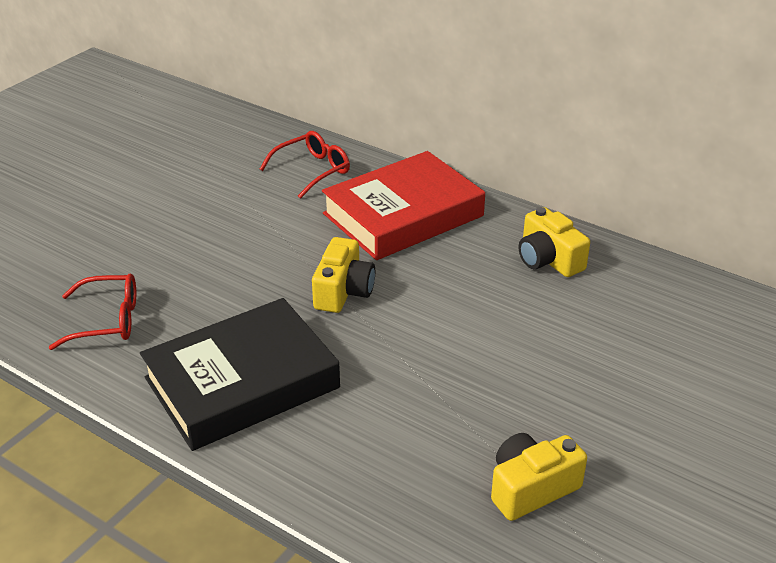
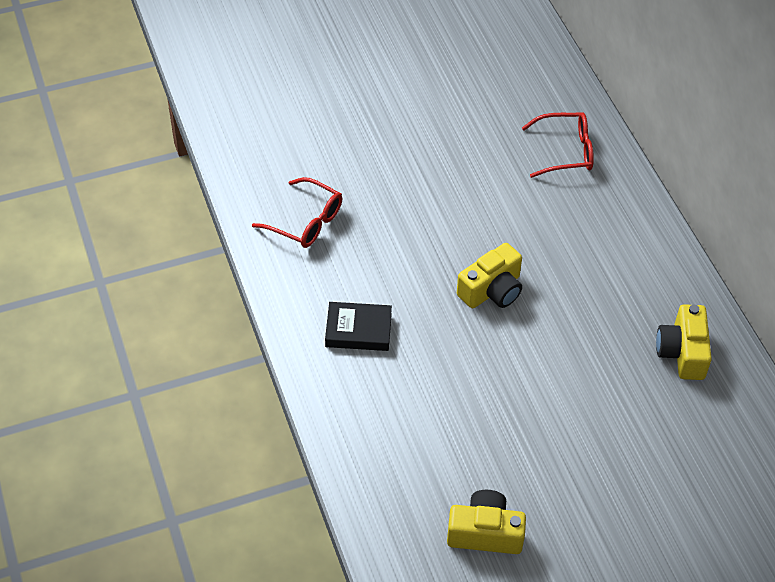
camera: 35 degrees right, 15 degrees up
(242, 383) = (358, 330): black book -> black book, size x0.48
(403, 215) = (602, 240): red book -> none

